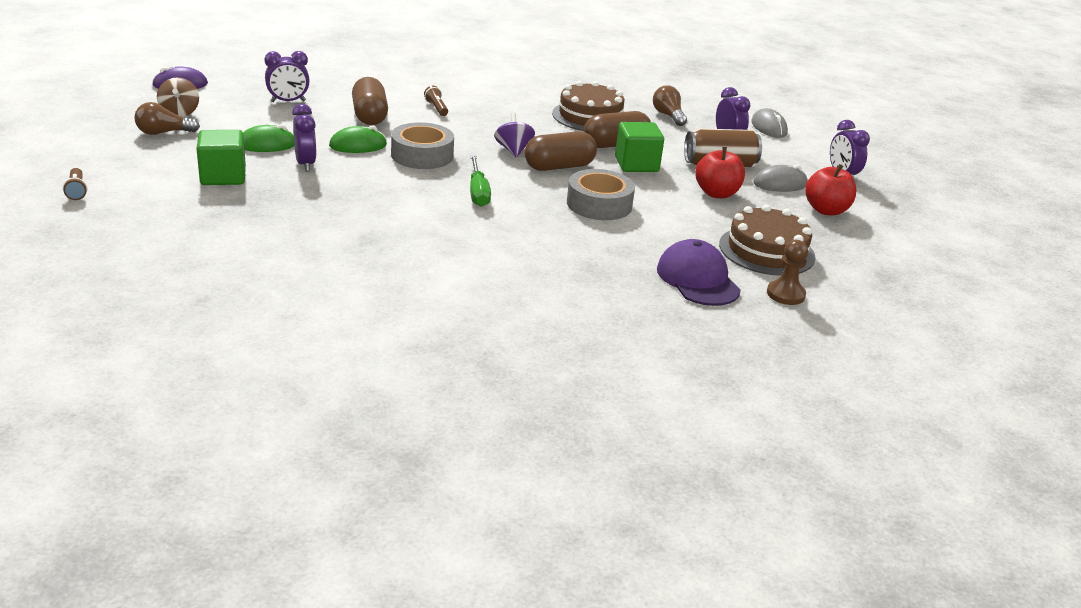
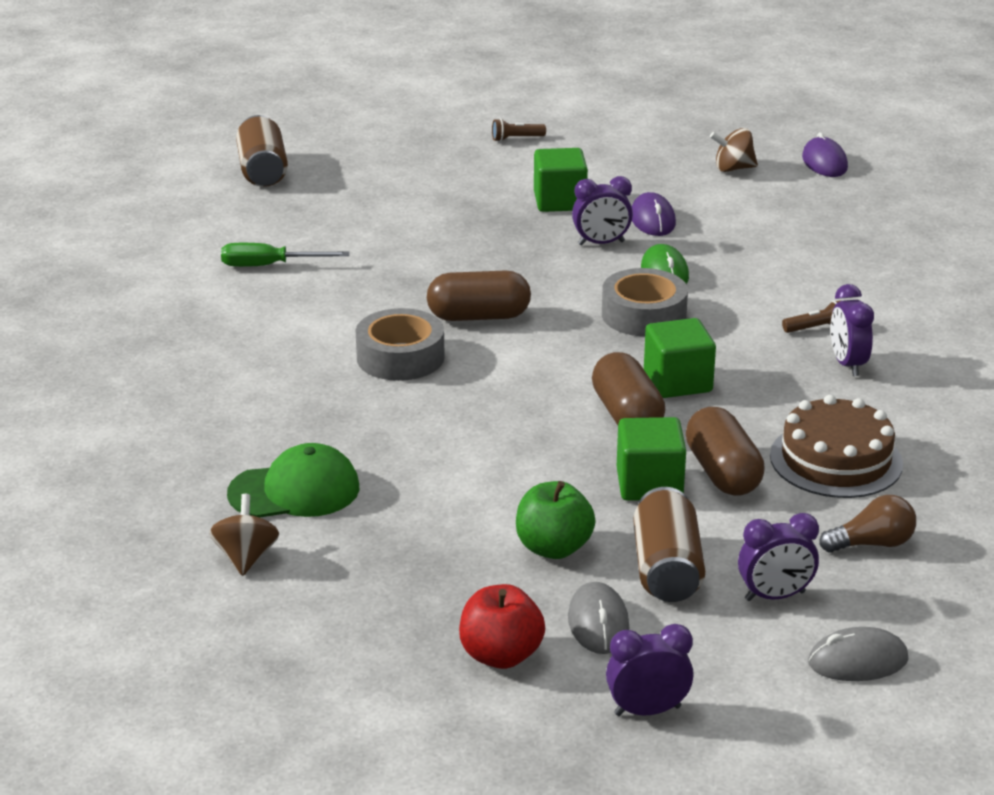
camera: 100 degrees right, 0 degrees up
(99, 324) = (263, 171): none -> brown can
(163, 133) = (671, 165): brown light bulb -> none
(267, 145) = (652, 220): green mouse -> purple mouse
(288, 101) = (797, 227): purple clock -> purple clock (847, 364)
(369, 116) = (767, 280): brown capsule -> brown capsule (478, 316)
(478, 192) = (536, 350): green screwdriver -> green screwdriver (269, 266)
(513, 150) = (677, 382): purple spinning top -> green cube
(599, 204) = (507, 437): grey tape -> grey tape (400, 357)
(697, 279) = (295, 491): purple cap -> green cap
(716, 193) = (553, 548): red apple -> green apple
(766, 251) = (367, 564): brown cake -> none
(785, 294) = (246, 557): brown pawn -> brown spinning top

